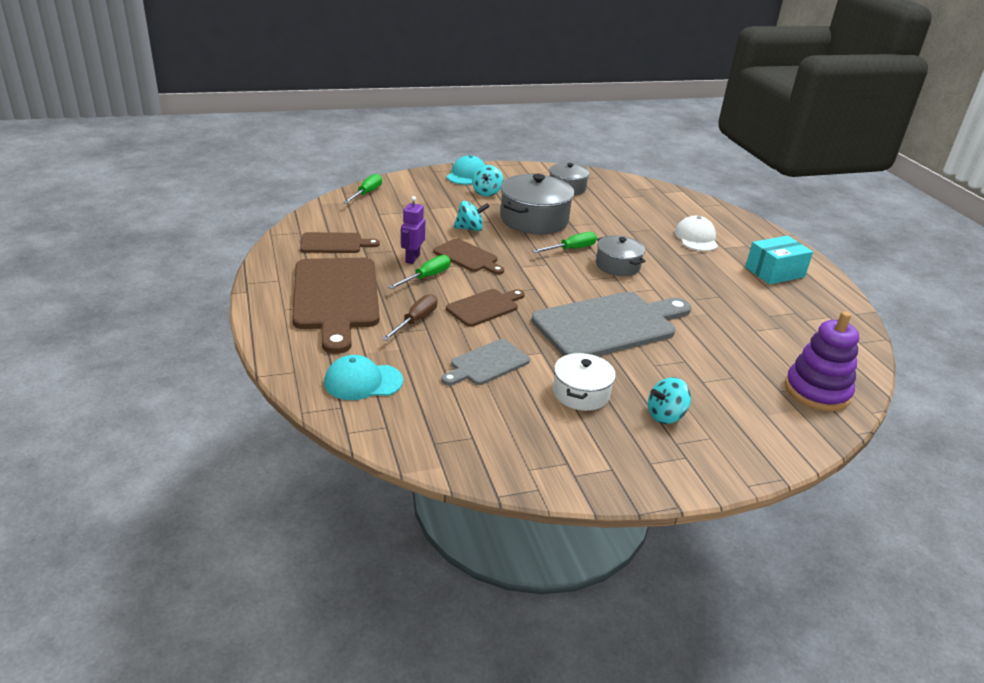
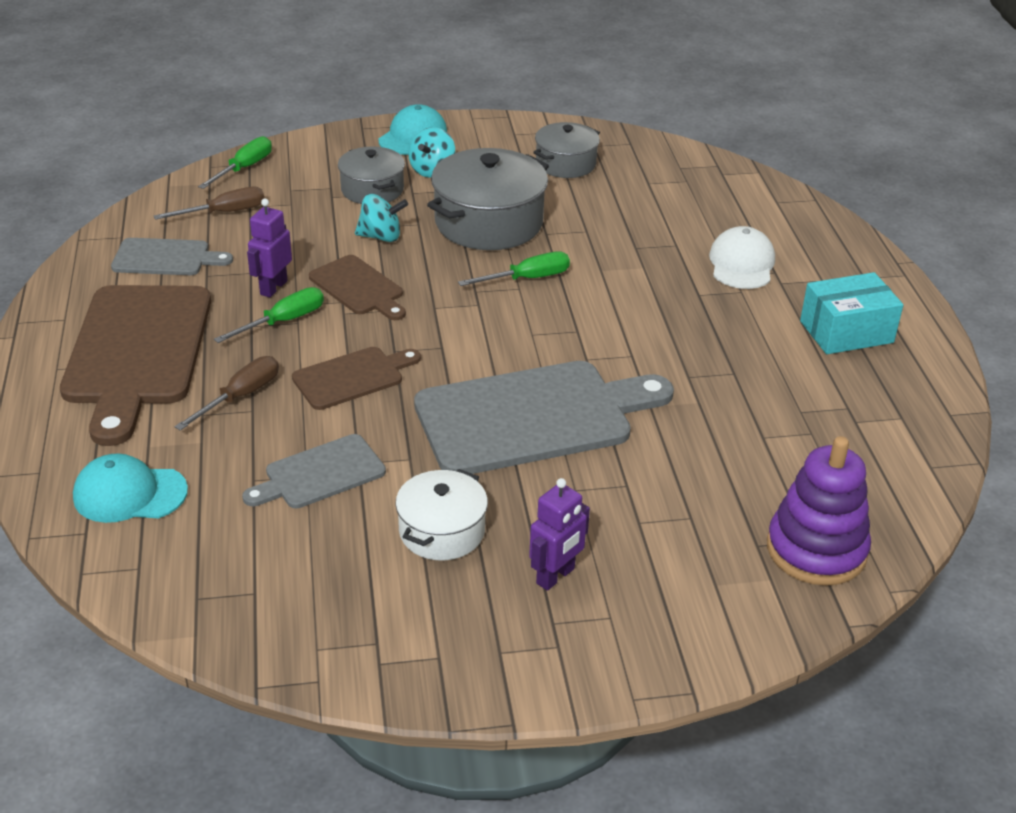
camera: 10 degrees right, 5 degrees up
(334, 243) = (166, 258): brown cutting board -> grey cutting board
(363, 217) = (224, 213): none -> brown screwdriver
(617, 266) = (589, 311): grey pot -> grey pot (372, 190)
(665, 416) = (555, 576): turquoise spinning top -> purple robot

